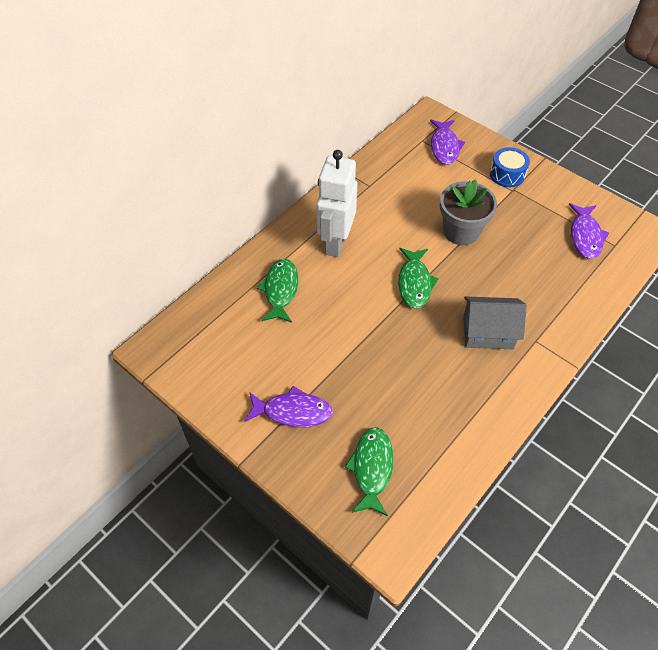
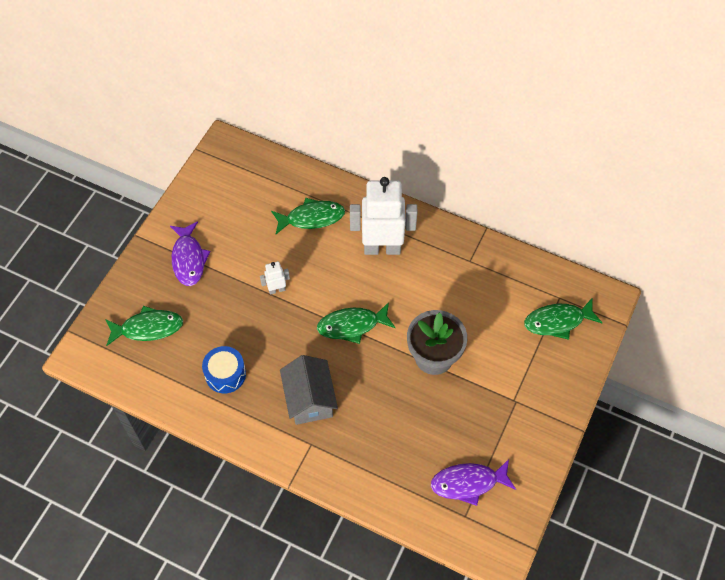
camera: 75 degrees right, 5 degrees up
(357, 336) = (276, 289): none -> white robot
(444, 147) = (557, 321): purple fish -> green fish
(507, 174) = (537, 392): blue drum -> blue drum (225, 374)

